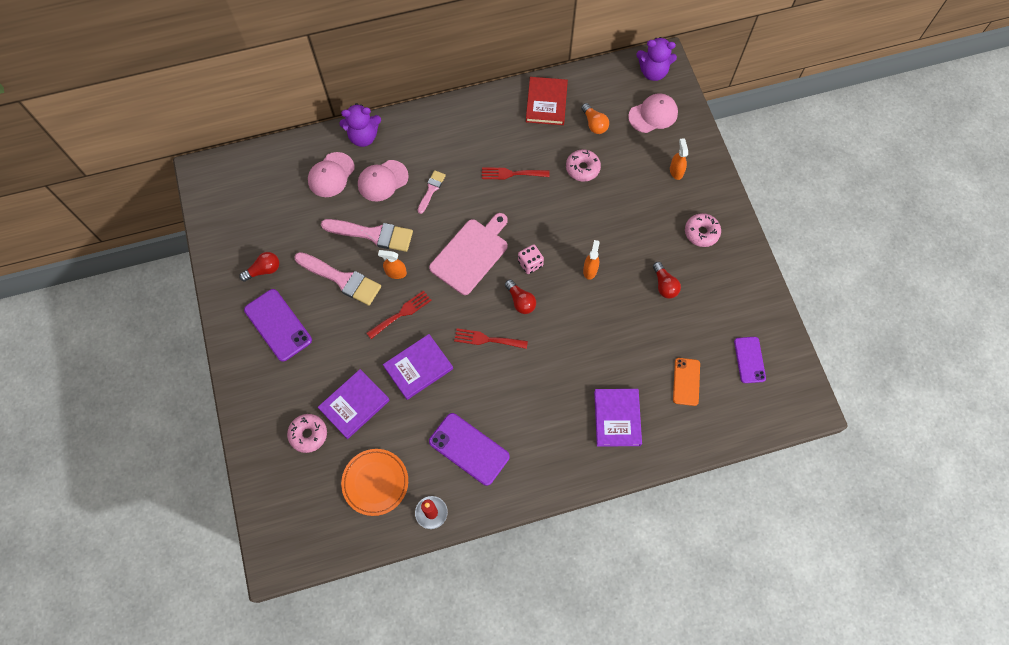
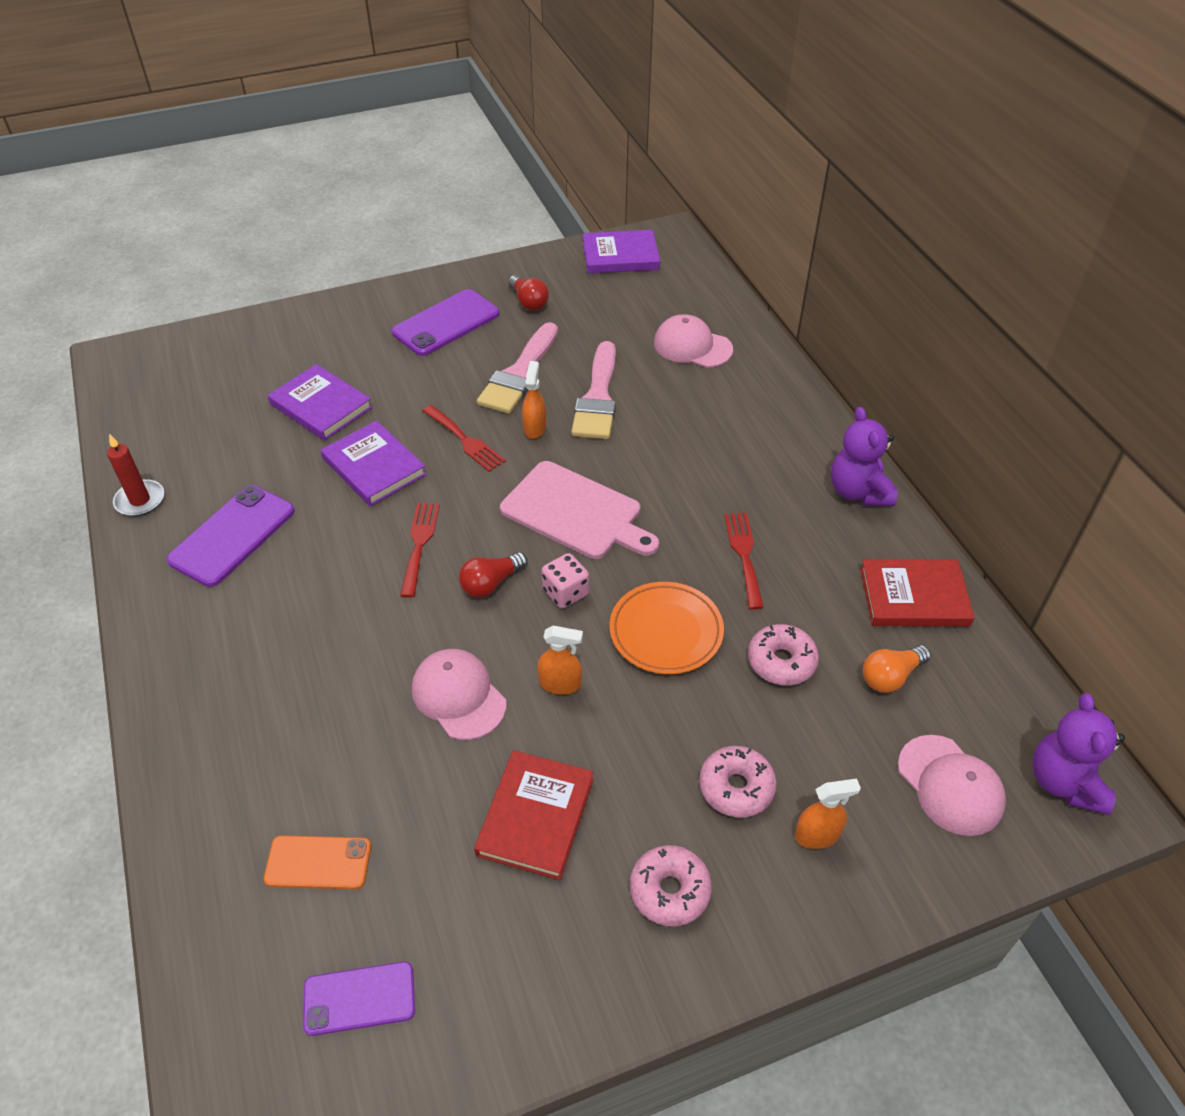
camera: 85 degrees right, 20 degrees down
(308, 434) = (282, 367): pink donut -> pink donut (736, 787)
(363, 136) = (768, 372): purple teddy bear -> purple teddy bear (858, 492)
(375, 482) = (199, 438): orange plate -> orange plate (666, 631)
(382, 181) = (694, 399): pink cap -> pink cap (458, 696)
(431, 190) = (689, 455): pink brush -> none
(617, 418) = (256, 740): purple book -> purple book (620, 256)
(664, 285) = (535, 816): red light bulb -> red book

